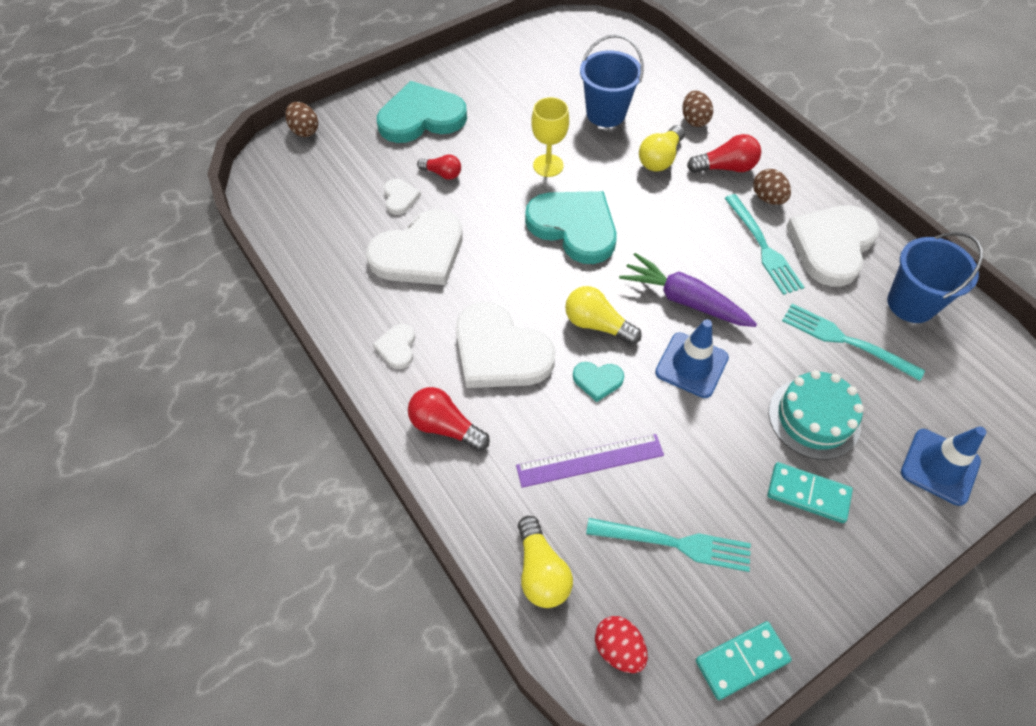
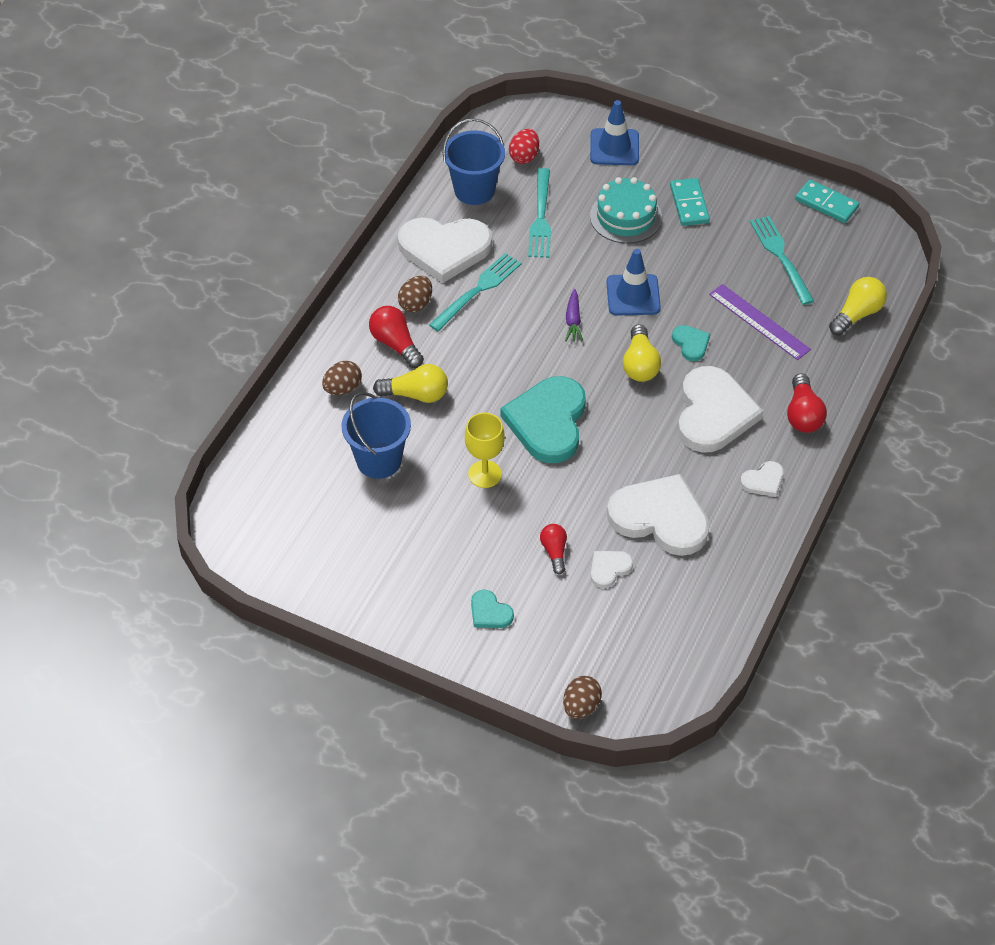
camera: 120 degrees left, 5 degrees down
(421, 117) = (489, 612): turquoise heart -> turquoise heart, size x0.45
(618, 649) = (869, 259): red egg -> red egg (524, 156)
(684, 300) = (573, 321): purple carrot -> purple carrot, size x0.53

